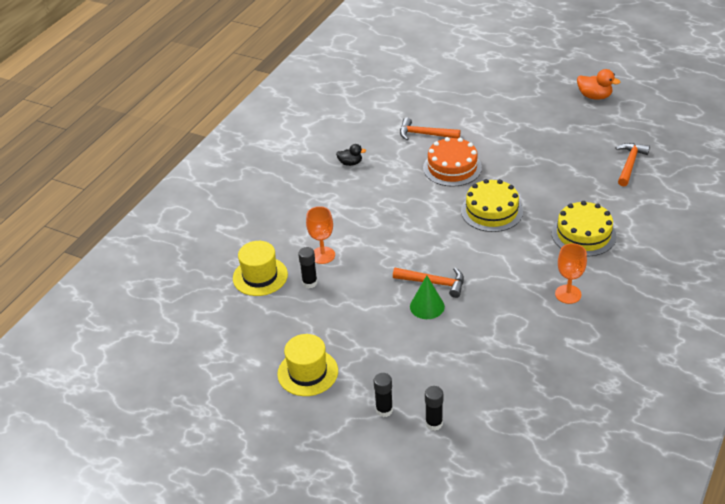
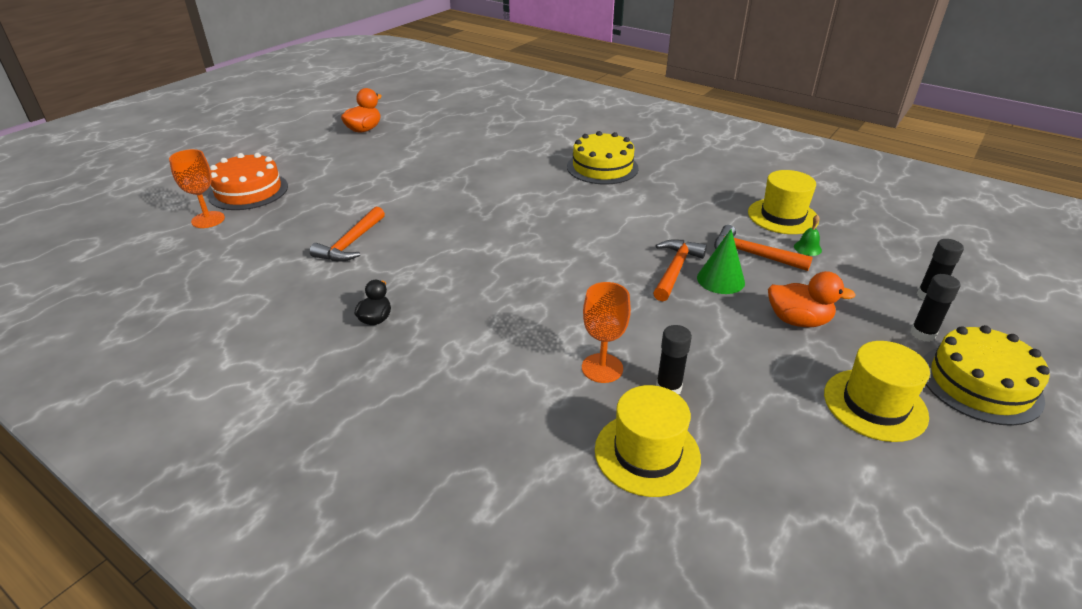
camera: 85 degrees left, 5 degrees down
(386, 344) = (798, 320): none -> orange duck
(452, 167) = (441, 230): orange cake -> orange cake (248, 191)
(486, 358) = (807, 248): none -> green bell
(491, 211) = (544, 213): yellow cake -> yellow cake (980, 383)
(535, 347) = (782, 216): none -> yellow hat
(568, 294) = (698, 188): orange goblet -> orange goblet (208, 220)
(630, 164) = (495, 130): orange hammer -> orange hammer (753, 254)

